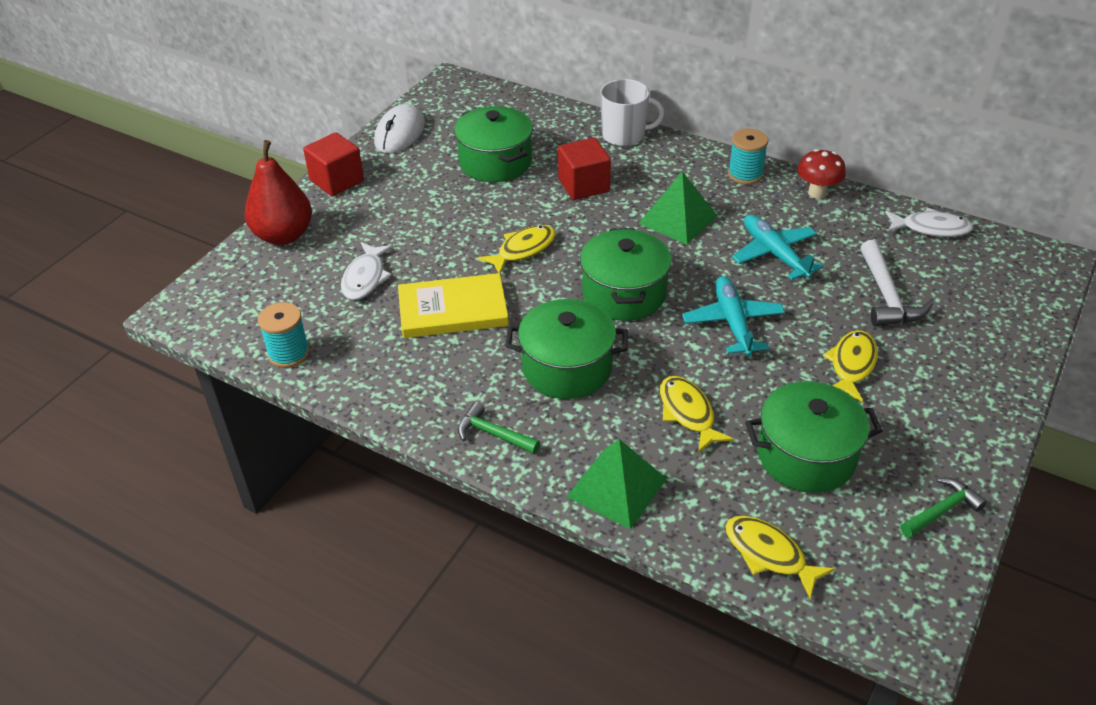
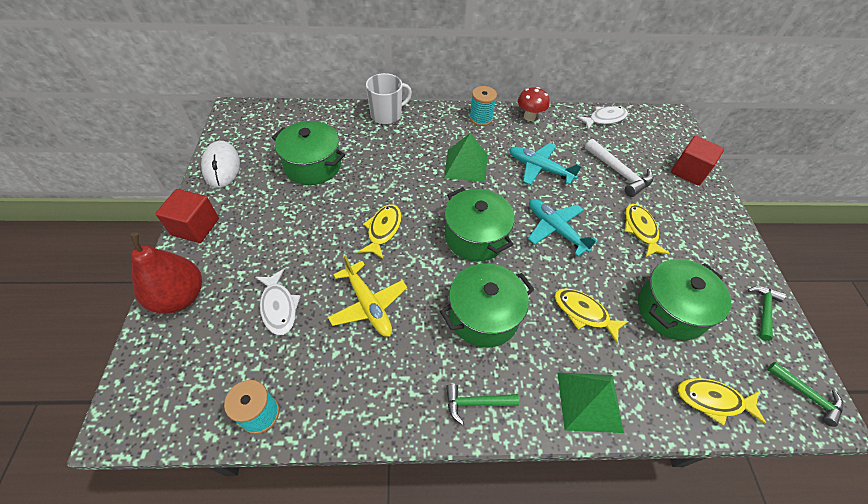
camera: 35 degrees left, 10 degrees up
(453, 310) = (368, 304): yellow book -> yellow plane
(583, 185) = (388, 162): red cube -> red cube (689, 171)
(905, 608) = (807, 395): none -> green hammer

